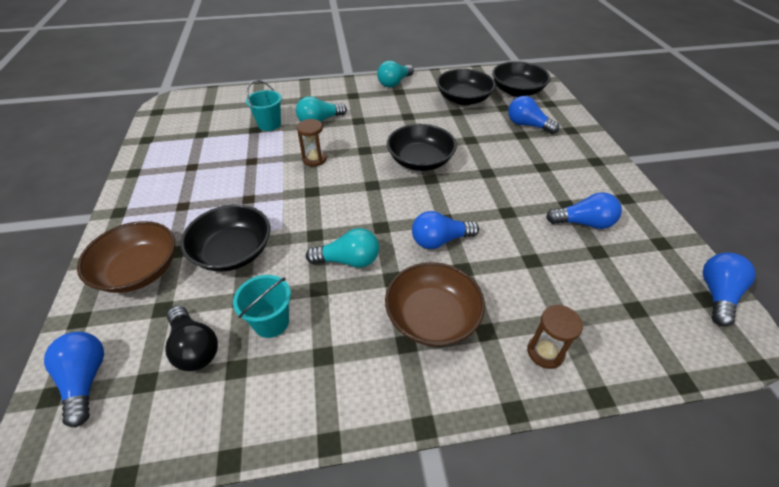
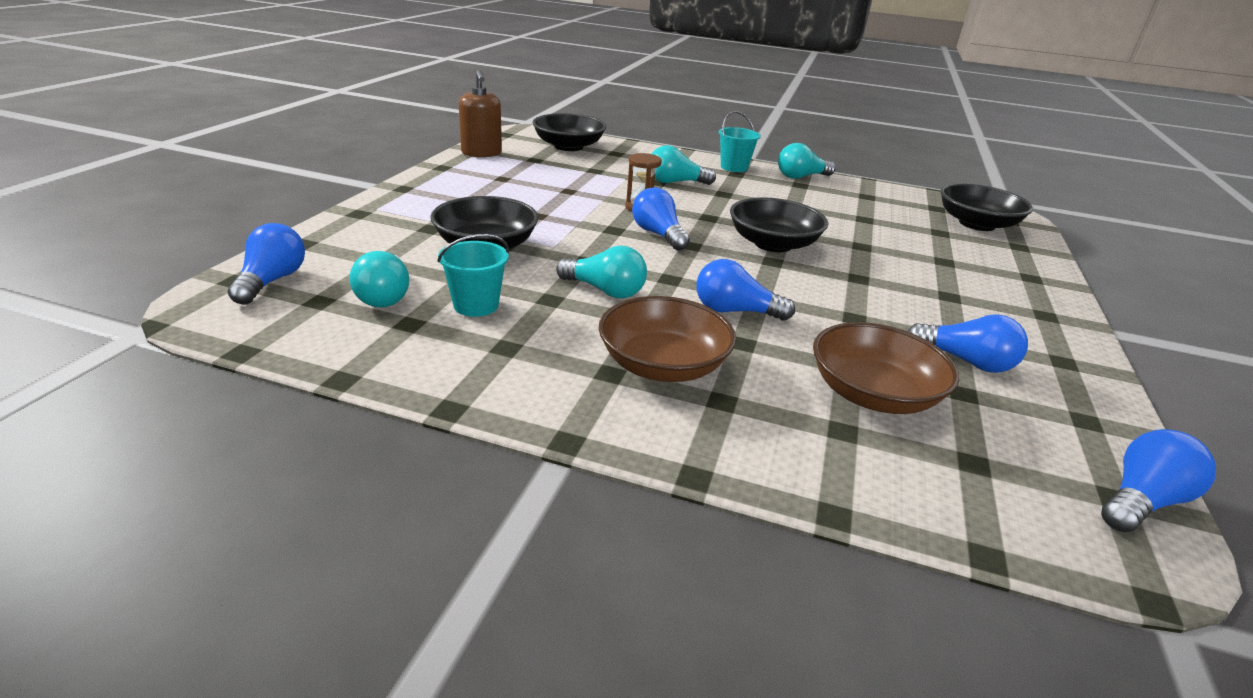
camera: 25 degrees right, 15 degrees down
(139, 271) = (384, 230): brown bowl -> brown bowl (873, 394)
(153, 142) = (481, 153): none -> brown soap dispenser
(194, 347) = (385, 295): black light bulb -> turquoise light bulb
(269, 124) = (614, 171): turquoise bucket -> turquoise bucket (734, 167)
(463, 99) = (886, 211): black bowl -> black bowl (568, 146)
(527, 125) = (963, 256): blue light bulb -> blue light bulb (658, 234)
(545, 352) = (788, 447): brown hourglass -> none

